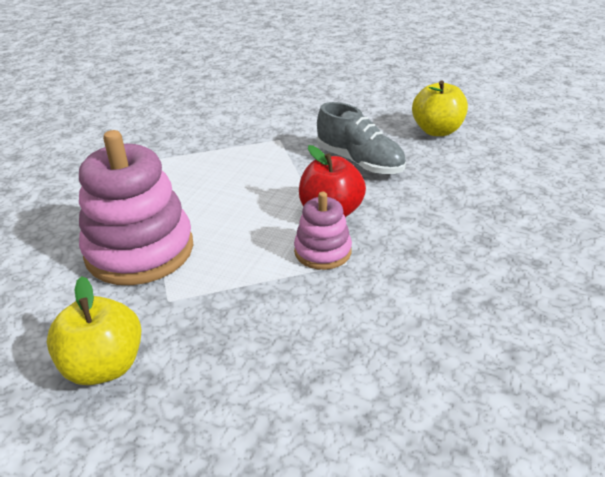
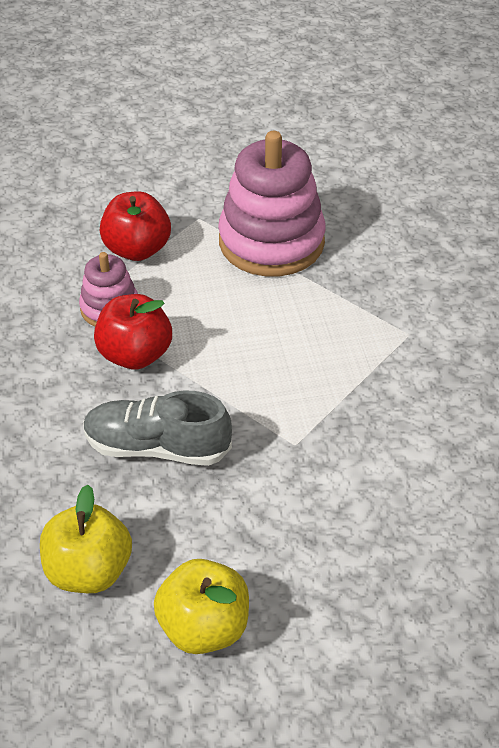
camera: 145 degrees right, 10 degrees up
(104, 366) = (191, 168): yellow apple -> yellow apple (204, 627)
(254, 293) = (137, 249): none -> red apple

